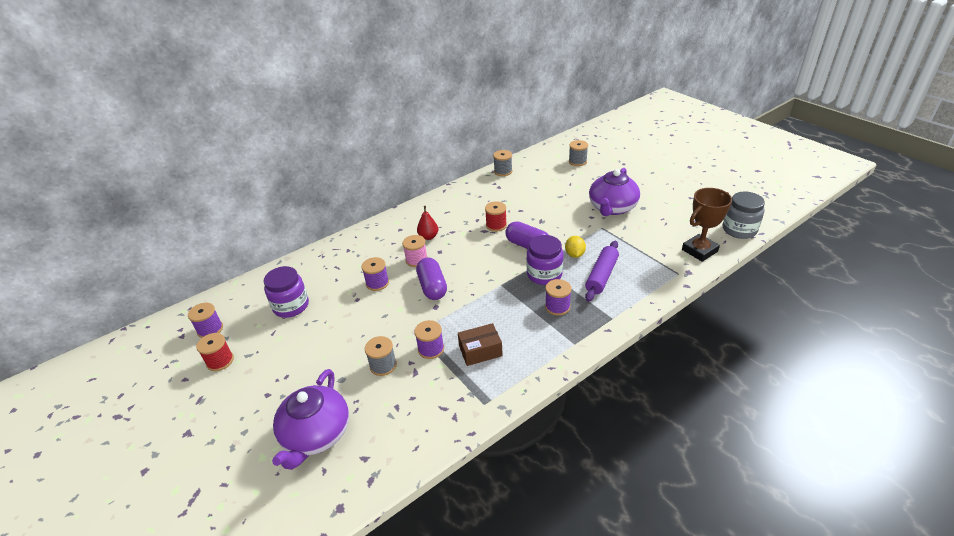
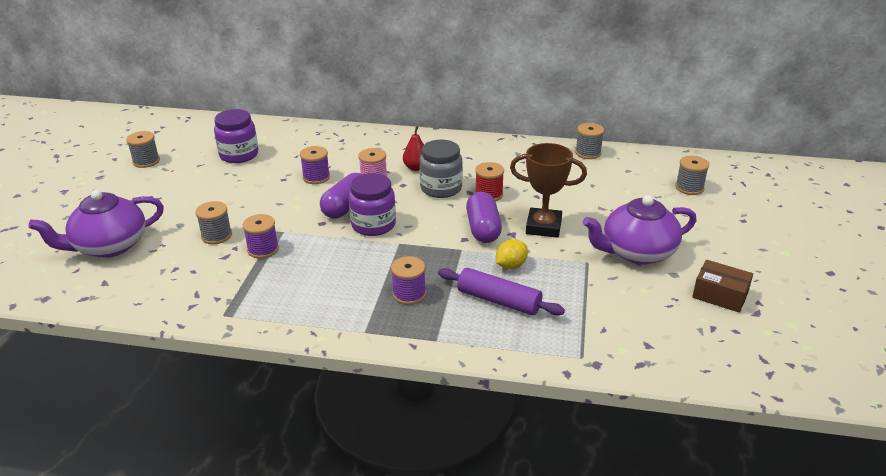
camera: 45 degrees right, 5 degrees down
(210, 329) = (175, 138): purple spool -> none
(220, 361) = (146, 161): red spool -> grey spool
(480, 351) = (290, 278): brown box -> brown box (720, 295)
(544, 274) = (450, 262): purple jar -> purple jar (373, 225)
(601, 276) = (499, 301): purple rolling pin -> purple rolling pin turned 45 degrees clockwise
(699, 250) = (653, 356): brown trophy -> brown trophy (543, 227)
(739, 230) = (752, 374): grey jar -> grey jar (441, 188)

